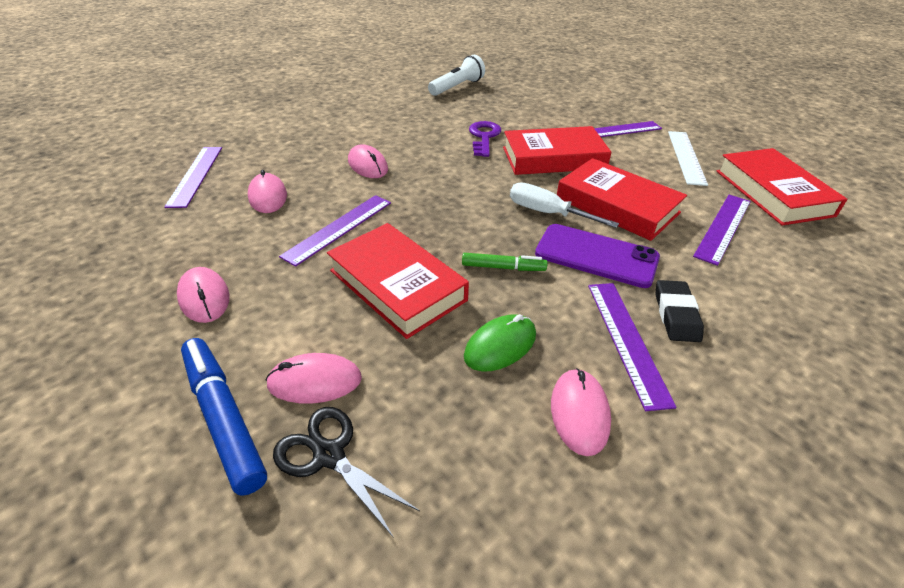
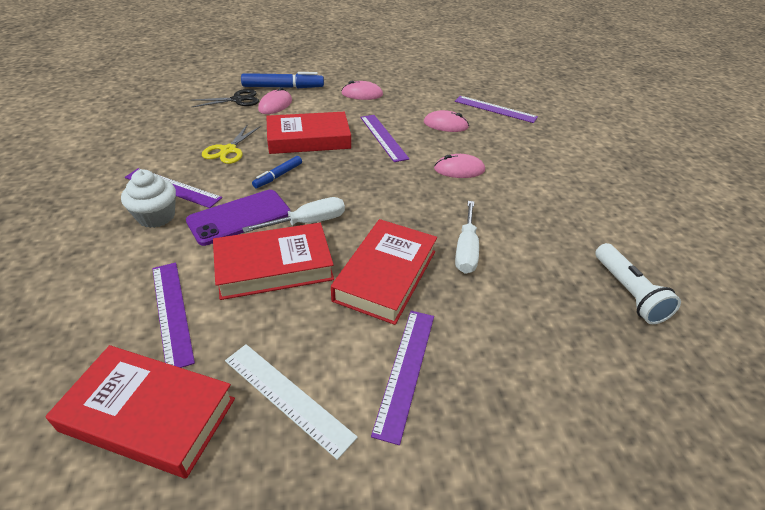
camera: 120 degrees right, 0 degrees up
(484, 137) = (466, 250): purple key -> white screwdriver
(500, 345) = (228, 150): green mouse -> yellow scissors
(503, 267) = (278, 176): green marker -> blue marker
(579, 413) = (166, 153): pink mouse -> none
(676, 314) = (156, 216): black eraser -> white cupcake

